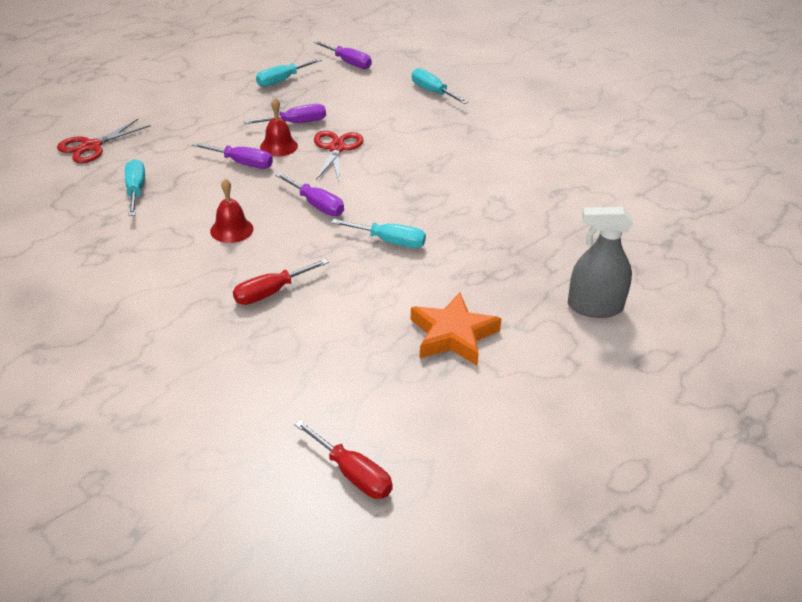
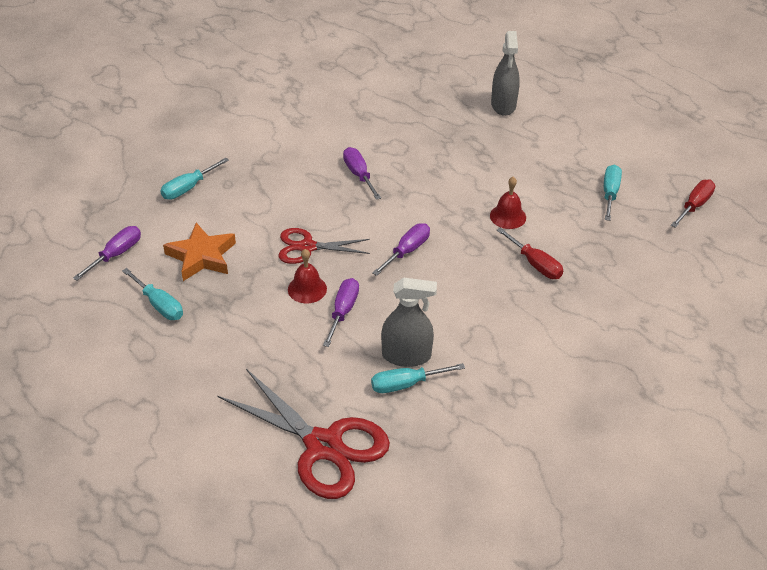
camera: 95 degrees left, 5 degrees up
(91, 146) = (323, 446): red scissors -> red scissors, size x1.69
(171, 193) = (406, 355): none -> grey spray bottle
(231, 230) = (456, 301): red bell -> red bell (508, 216)
(296, 123) = (259, 281): purple screwdriver -> purple screwdriver (359, 175)
(389, 241) = (451, 203): turquoise screwdriver -> turquoise screwdriver (610, 193)
(453, 335) = (553, 167): orange star -> orange star (201, 256)

